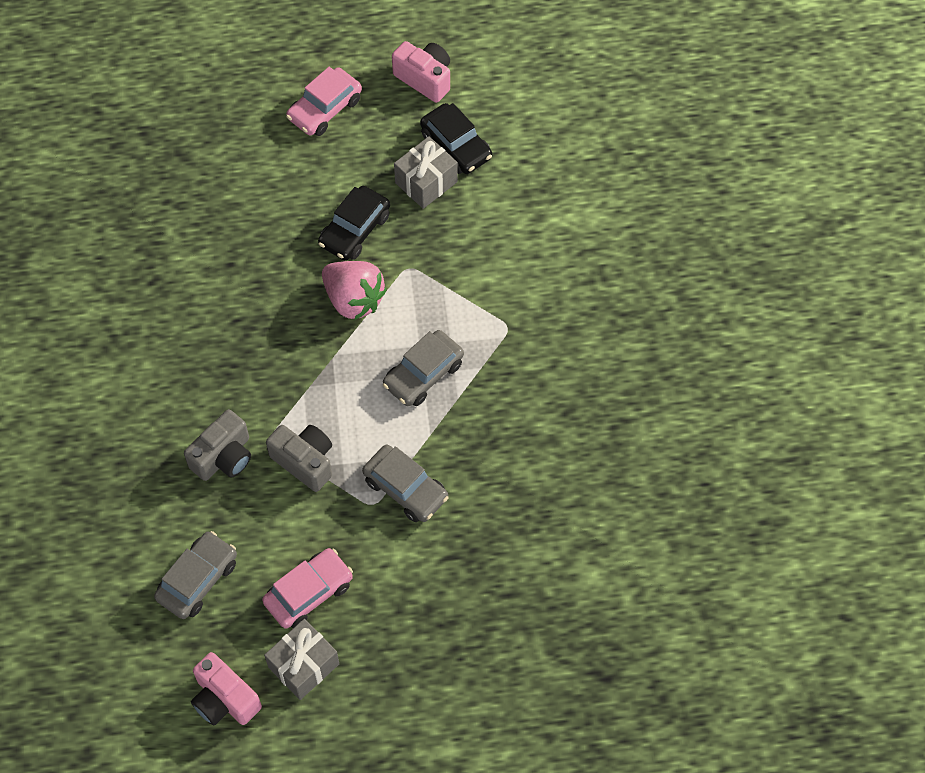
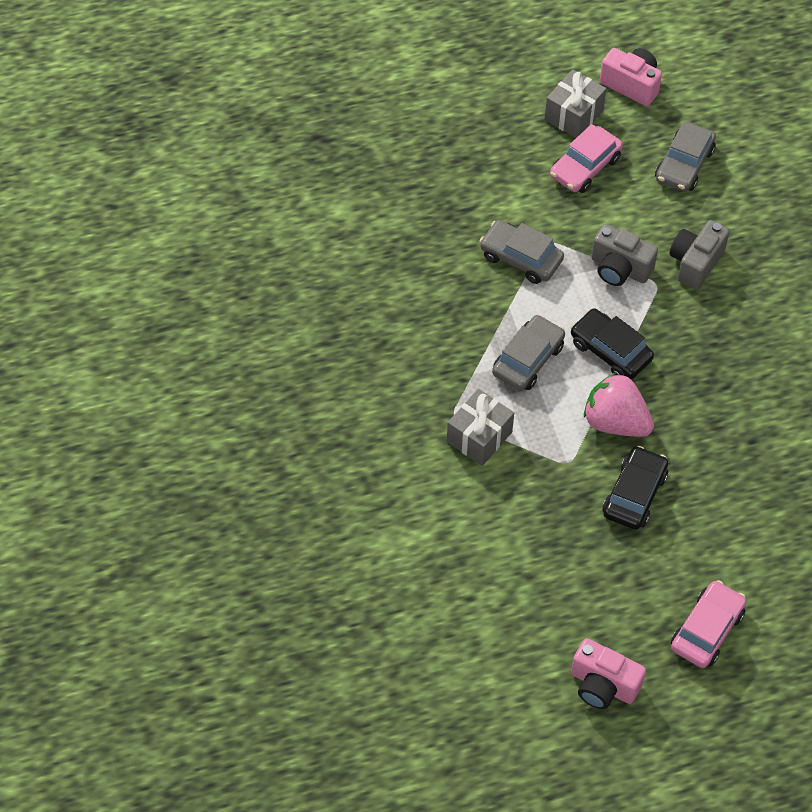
camera: 170 degrees right, 5 degrees down
(426, 182) = (571, 558): grey gift -> grey gift (479, 437)
(456, 146) = (548, 605): black car -> black car (610, 351)

